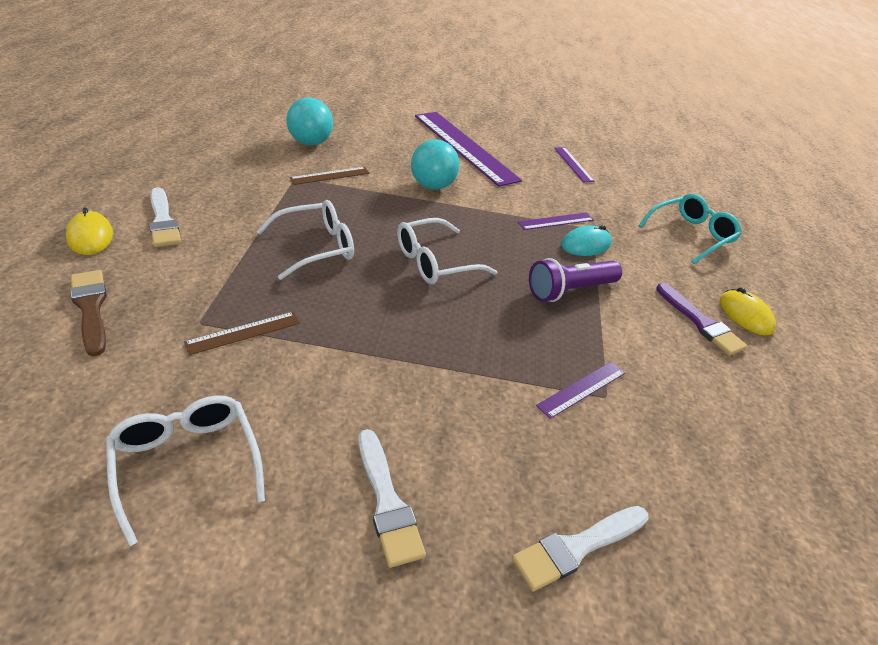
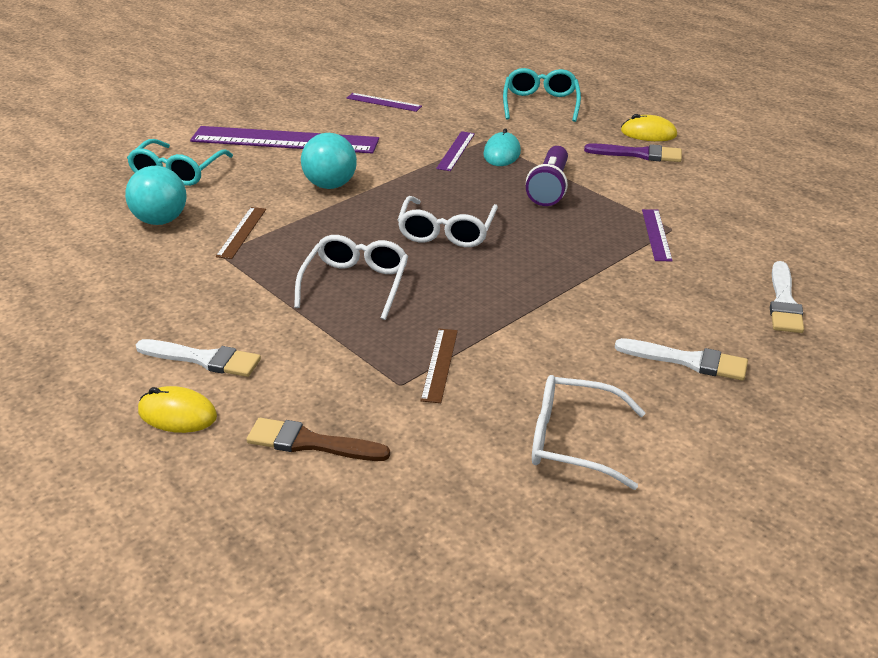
camera: 45 degrees left, 5 degrees down
(373, 126) = (177, 172): none -> turquoise glasses

